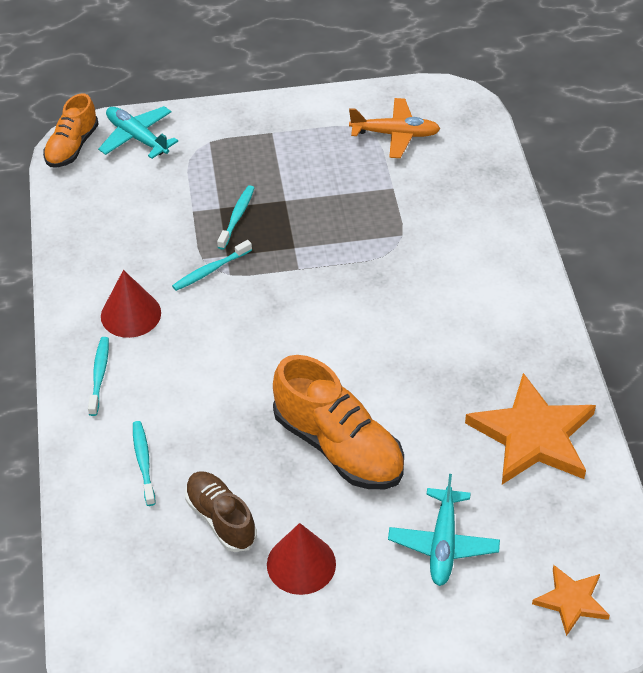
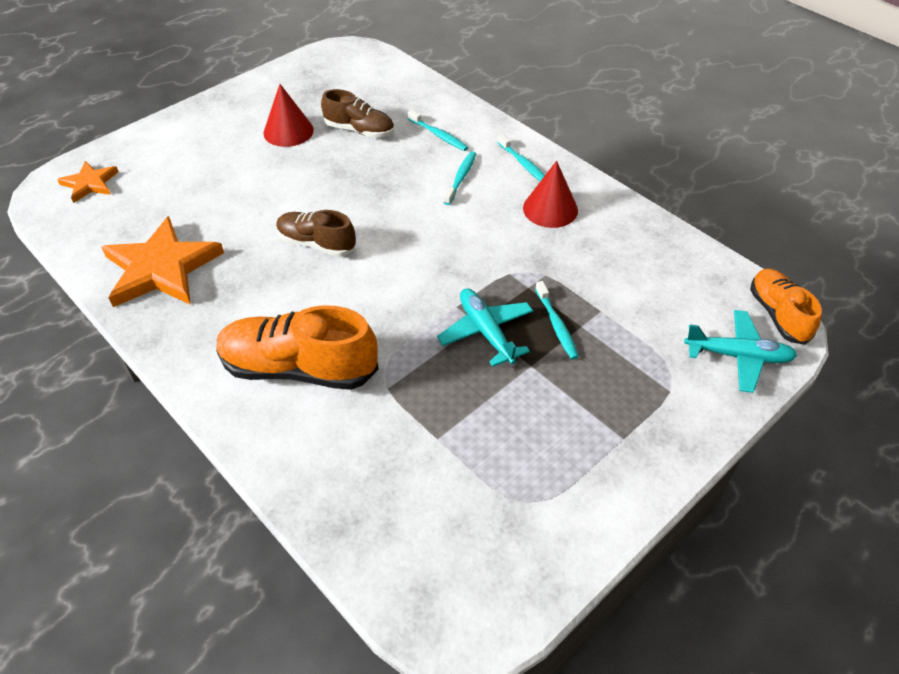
camera: 145 degrees right, 0 degrees up
(210, 270) = (527, 268): turquoise toothbrush -> turquoise toothbrush (460, 178)
(338, 446) = (312, 197): orange shoe -> orange shoe (299, 368)
(371, 388) = (316, 244): none -> brown shoe
(395, 134) = (490, 515): orange plane -> none
(443, 544) = (198, 176): turquoise plane -> turquoise plane (486, 332)

